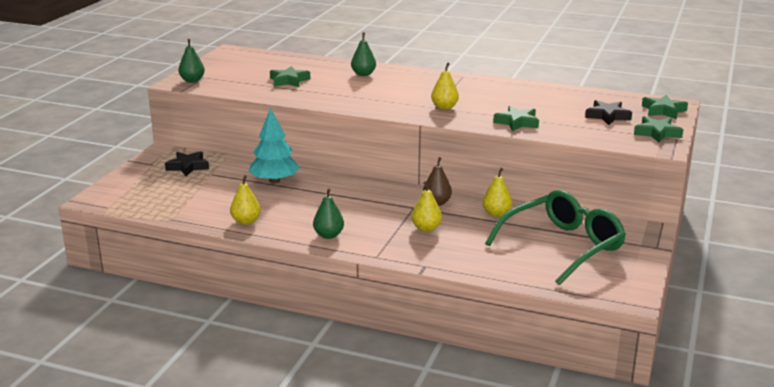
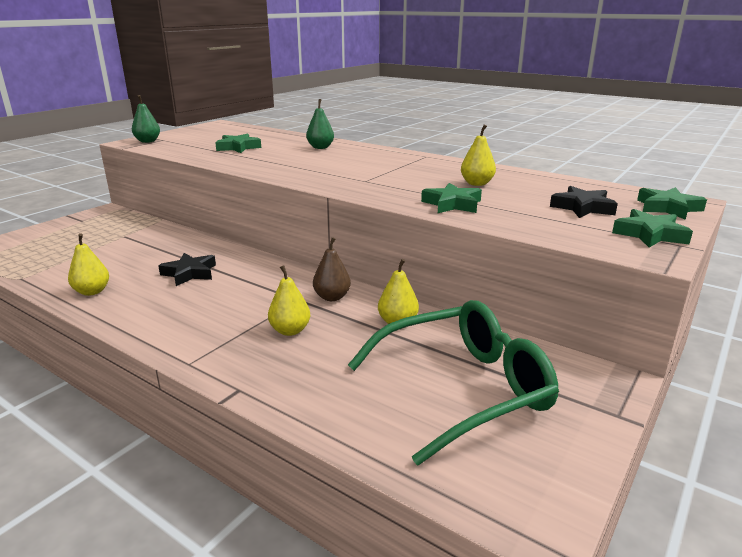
camera: 15 degrees right, 0 degrees up
(188, 167) = (111, 226): black star -> black star (190, 273)
(274, 181) = (176, 250): turquoise tree -> none
(328, 235) = (162, 322): green pear -> none
(444, 107) = (376, 181): yellow pear -> yellow pear (476, 183)

